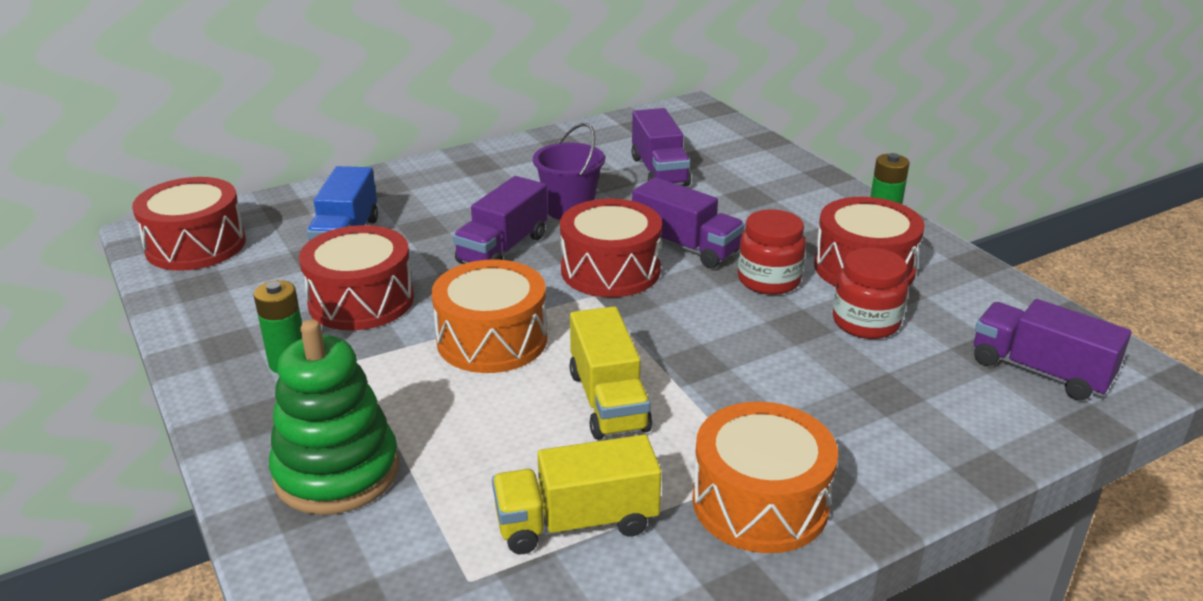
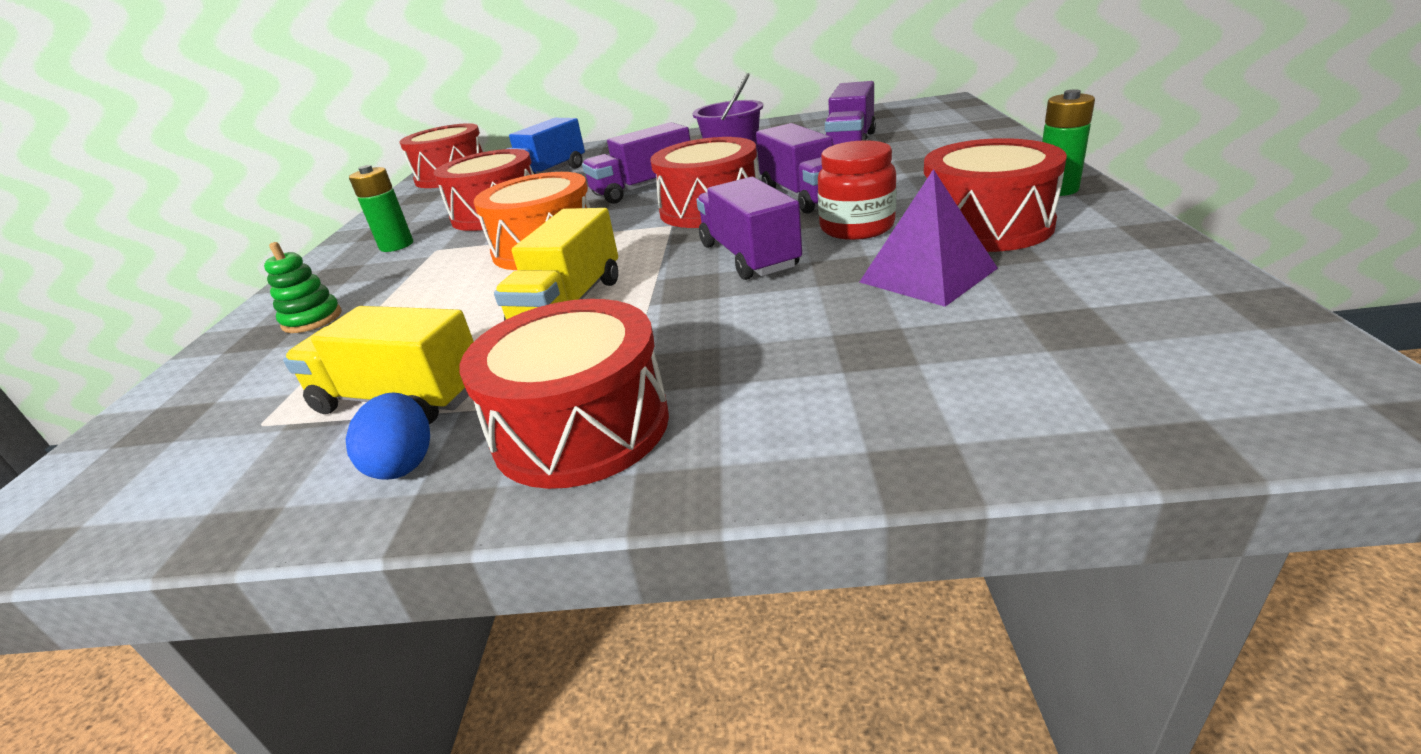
camera: 35 degrees right, 0 degrees up
(337, 472) = (312, 319): green stacking toy -> green stacking toy, size x0.49
(661, 568) = (404, 463): none -> blue egg
(760, 502) = (581, 427): orange drum -> red drum
(865, 322) = (928, 275): red jar -> purple pyramid
(1039, 371) = (1142, 361): purple truck -> purple truck (749, 256)

